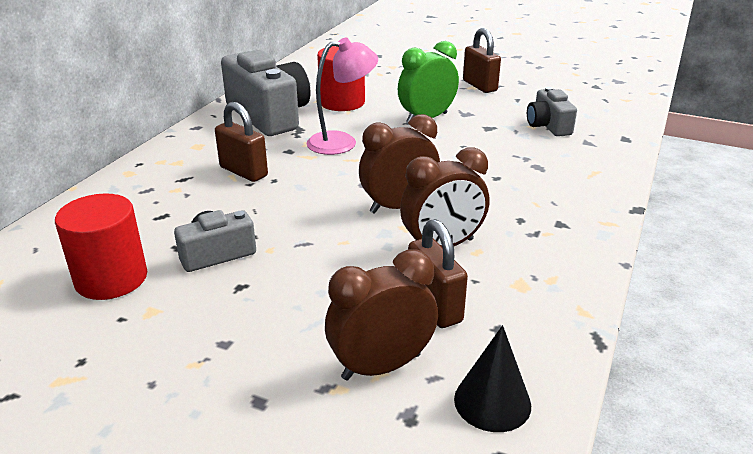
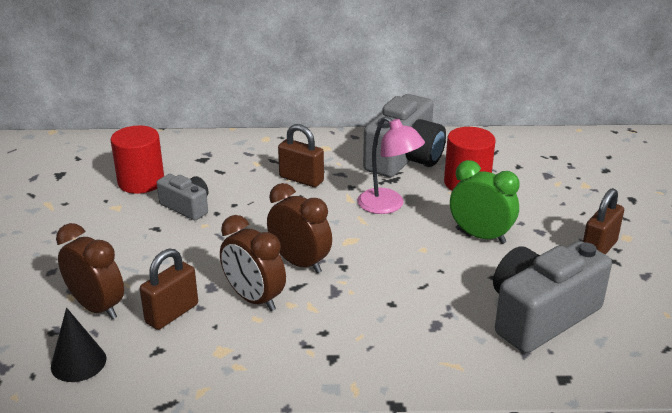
camera: 65 degrees right, 0 degrees up
(243, 172) = (301, 179): brown padlock -> brown padlock turned 75 degrees counterclockwise
(548, 126) = (540, 315): grey camera -> grey camera, size x1.87

